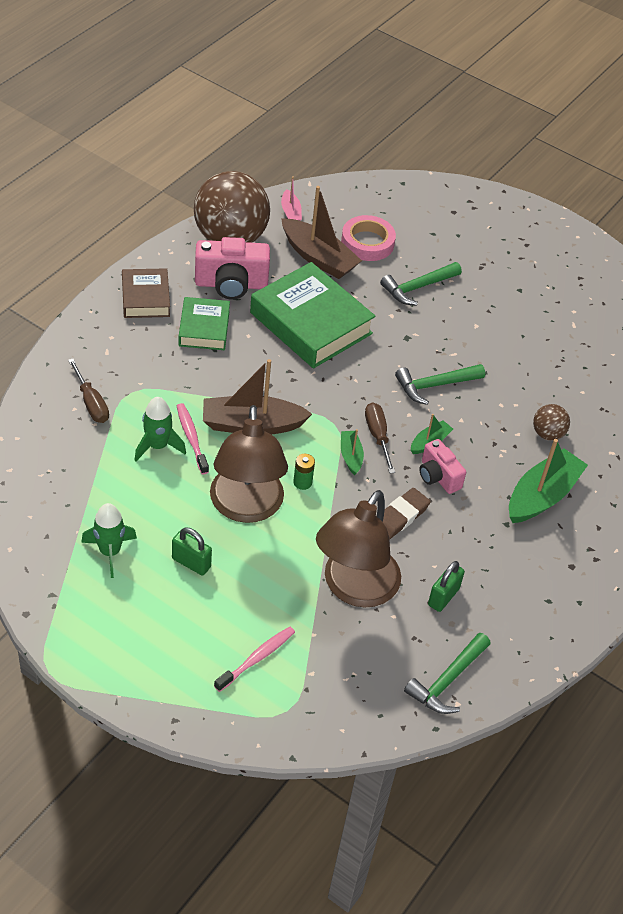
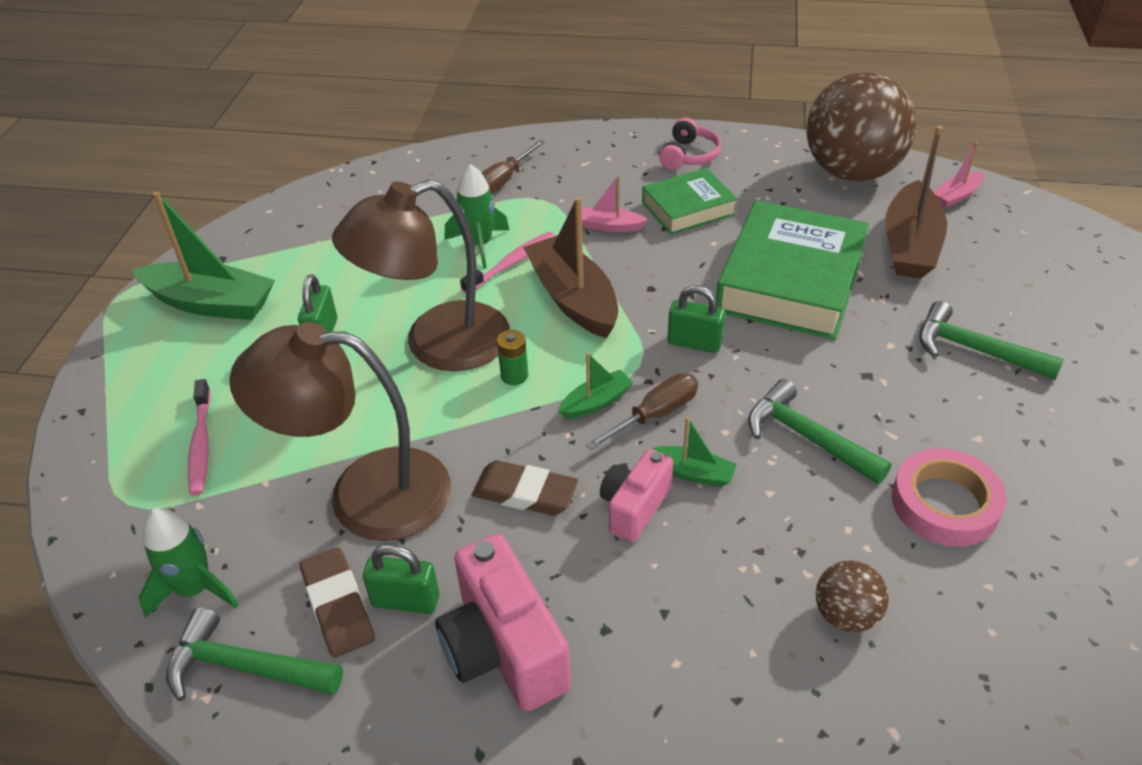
camera: 70 degrees right, 5 degrees down
(110, 552) = (303, 272): green rocket -> green rocket (195, 589)
(145, 298) = (688, 156): brown book -> pink headphones
(192, 373) = (610, 226): none -> pink boat
(231, 284) = (779, 200): pink camera -> pink camera (503, 649)
(256, 658) = (201, 444): pink toothbrush -> pink toothbrush turned 60 degrees clockwise
(332, 391) = (694, 343): none -> green padlock
(367, 242) = (994, 274): pink tape -> pink tape (944, 503)
(429, 627) = (338, 606): none -> brown eraser
(542, 496) = (702, 657): green boat -> green boat (211, 303)

